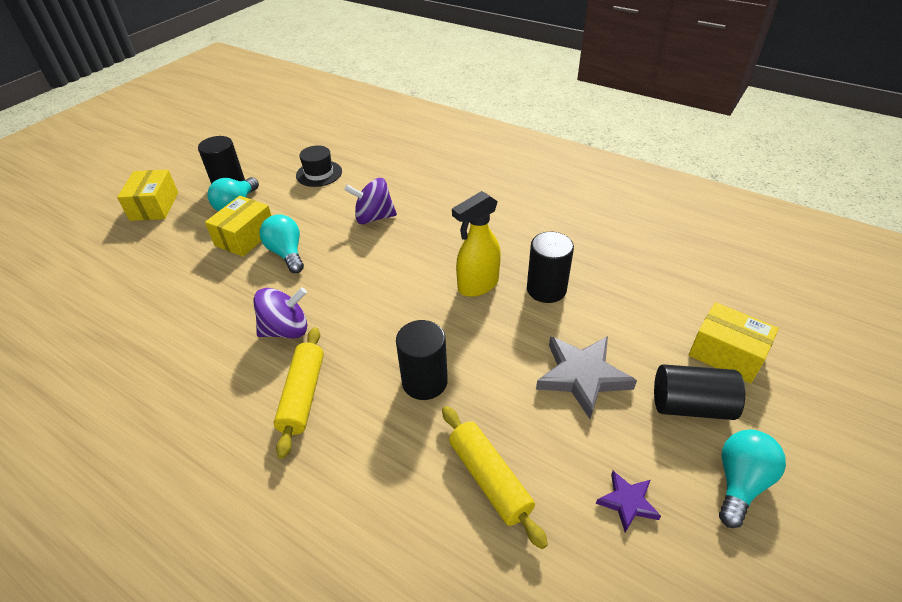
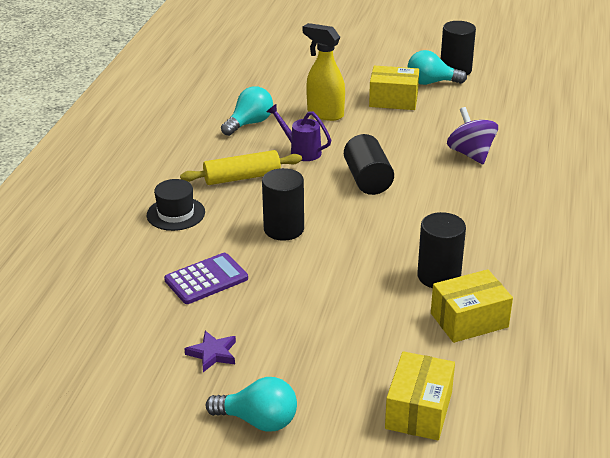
camera: 70 degrees right, 10 degrees down
(154, 206) = (400, 48): yellow box -> yellow box (469, 320)
(286, 330) = (301, 151): purple spinning top -> purple watering can
(287, 253) = (388, 125): turquoise light bulb -> turquoise light bulb (249, 123)
(319, 173) = (513, 107): black hat -> black hat (176, 214)
(477, 285) = (416, 233): yellow spray bottle -> yellow spray bottle (325, 113)
(489, 479) = (206, 279): yellow rolling pin -> purple calculator
(582, 376) = (334, 314): grey star -> none
(690, 405) = (333, 386): black cylinder -> black cylinder (367, 180)

